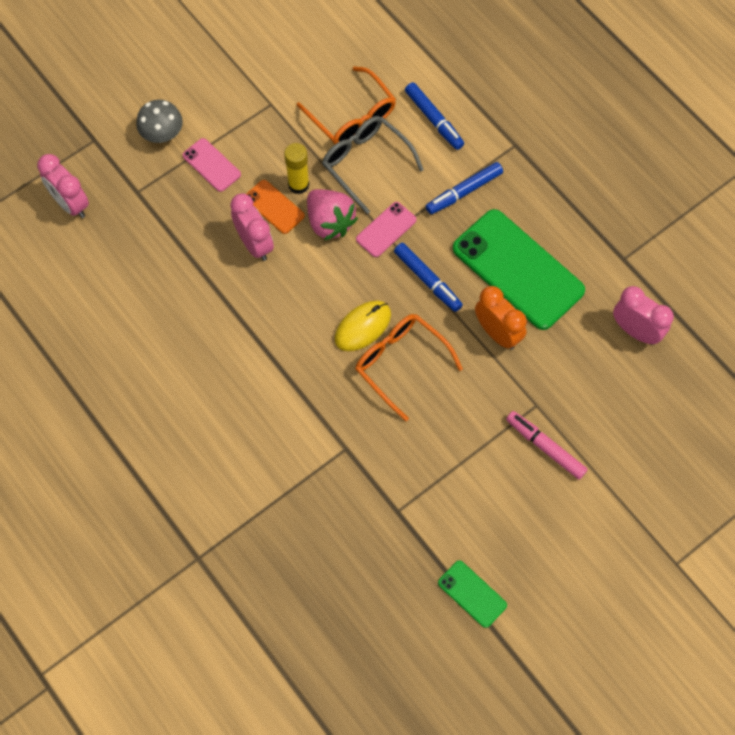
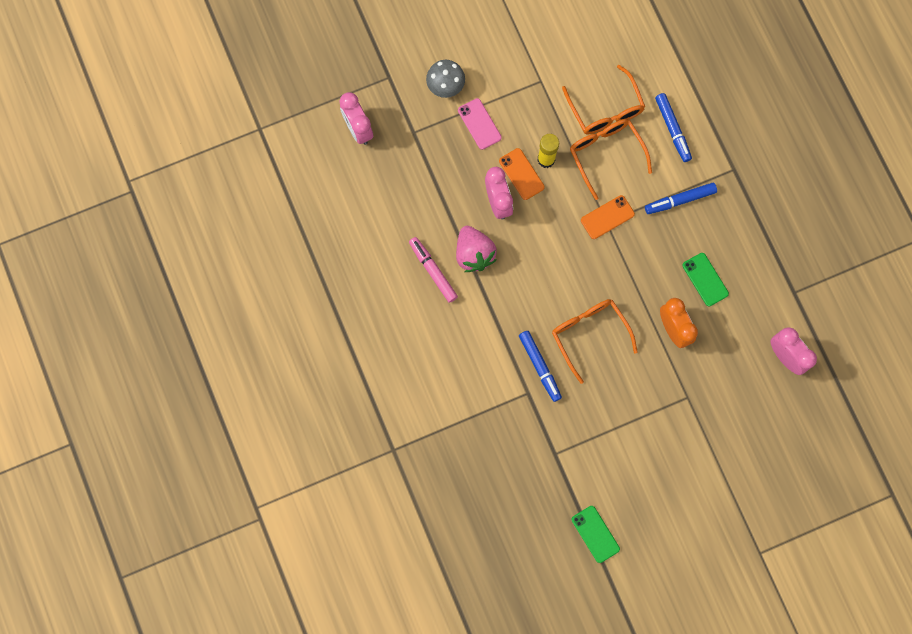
camera: 15 degrees right, 10 degrees up
(330, 222) = (563, 199): pink strawberry -> pink strawberry (474, 254)
(362, 326) = (567, 296): yellow mouse -> none
(366, 163) = (606, 154): grey glasses -> orange glasses
(386, 229) = (607, 217): pink phone -> orange phone
(427, 279) = (629, 269): blue marker -> blue marker (539, 366)
(518, 269) = (705, 279): green phone -> green phone, size x0.47
(545, 447) = (685, 434): pink marker -> pink marker (433, 271)

